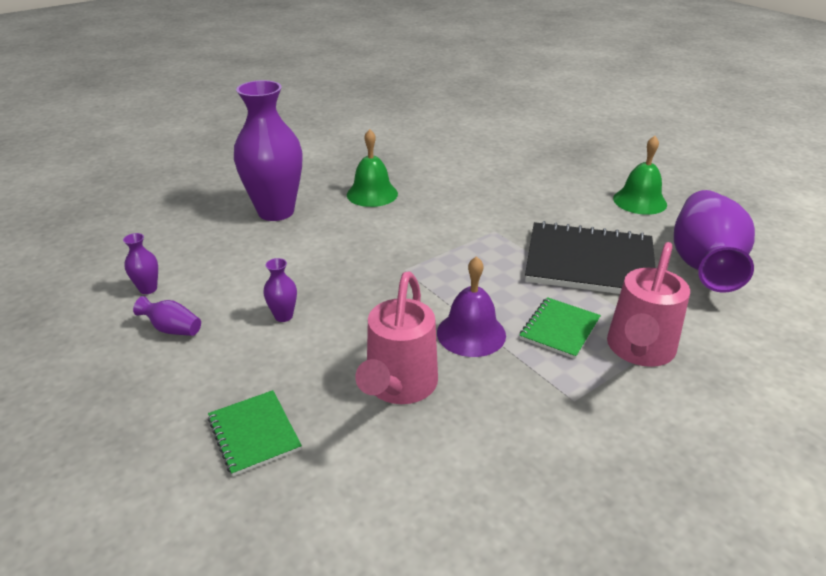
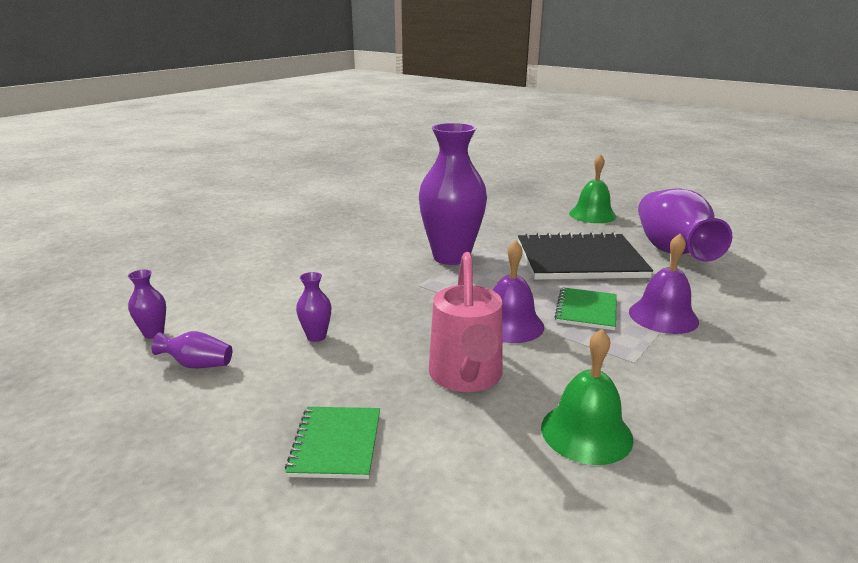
camera: 15 degrees left, 10 degrees down
(254, 434) = (336, 444): green notebook -> green notebook turned 45 degrees clockwise
(276, 212) = (266, 255): purple vase -> purple vase (451, 257)
(372, 194) = (355, 233): green bell -> green bell (586, 432)
(639, 350) = (663, 316): pink watering can -> purple bell

